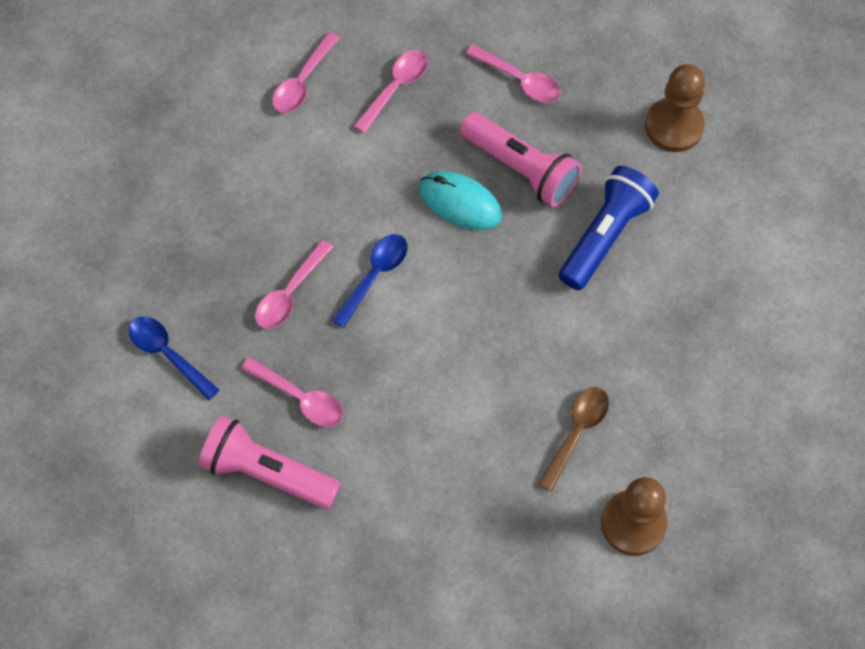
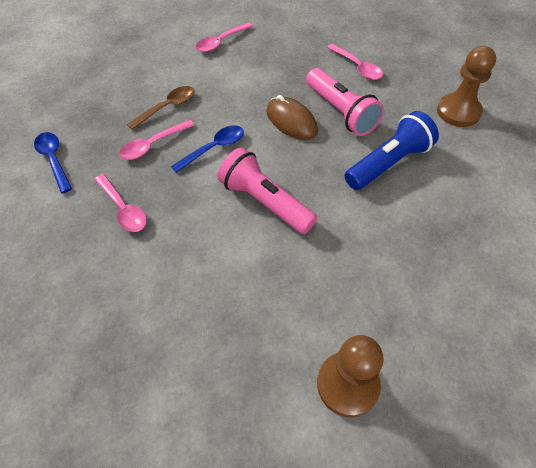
camera: 20 degrees right, 10 degrees down
(267, 472) = (72, 252): pink flashlight -> pink flashlight (265, 202)
(396, 88) = (276, 55): pink spoon -> none
(460, 202) = (291, 121): turquoise mouse -> brown mouse
(576, 432) = (322, 292): brown spoon -> brown spoon (167, 107)

